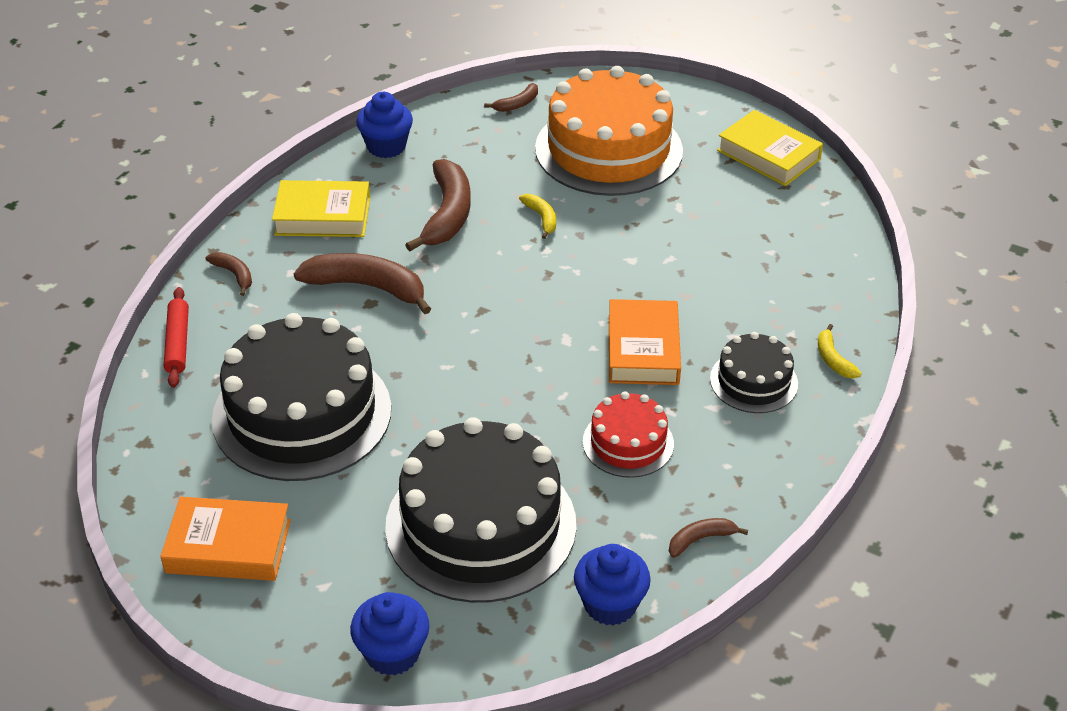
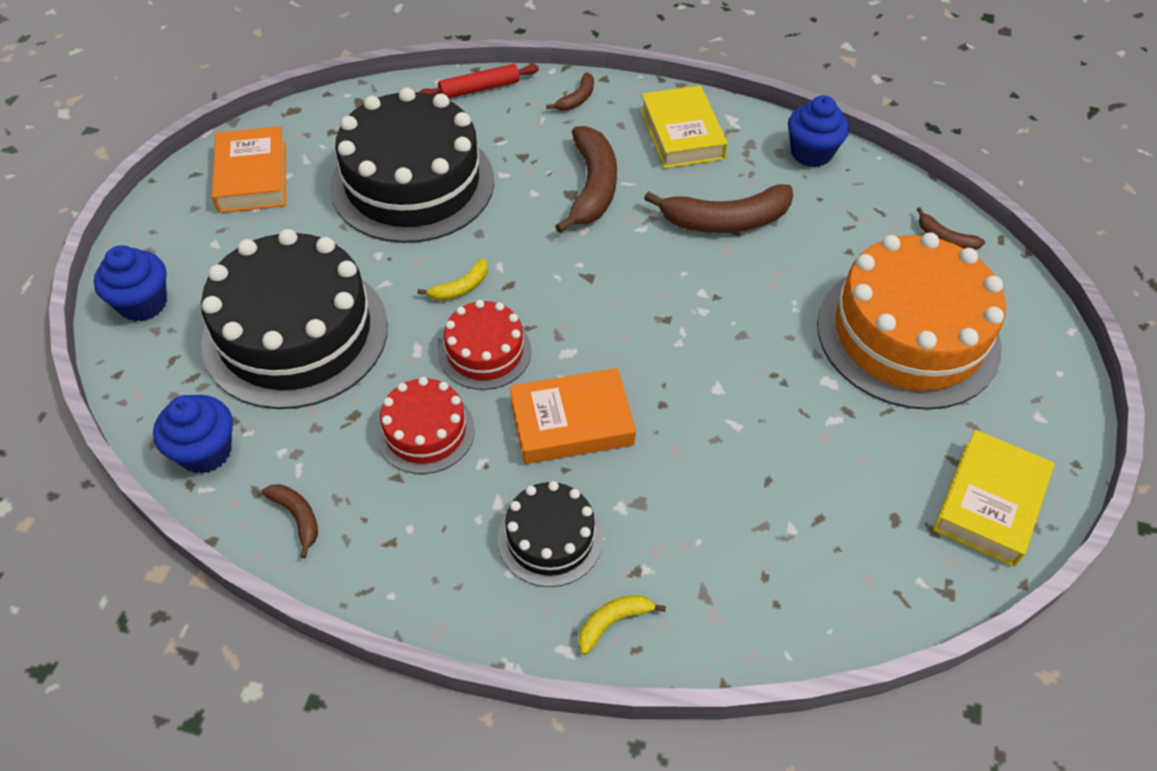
camera: 75 degrees right, 10 degrees up
(542, 218) = (754, 297): yellow banana -> yellow banana (460, 288)
(548, 391) = (485, 352): none -> red cake

